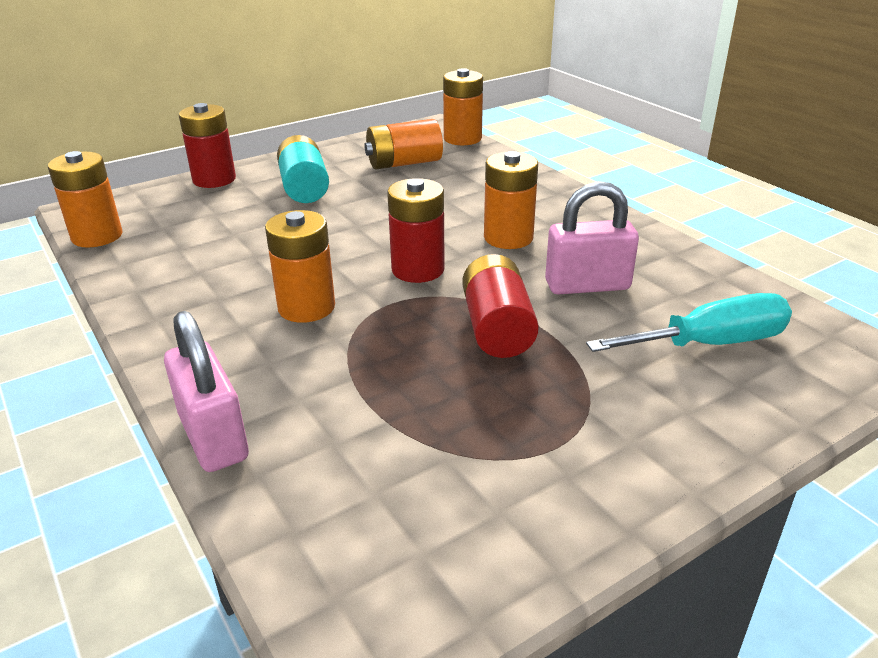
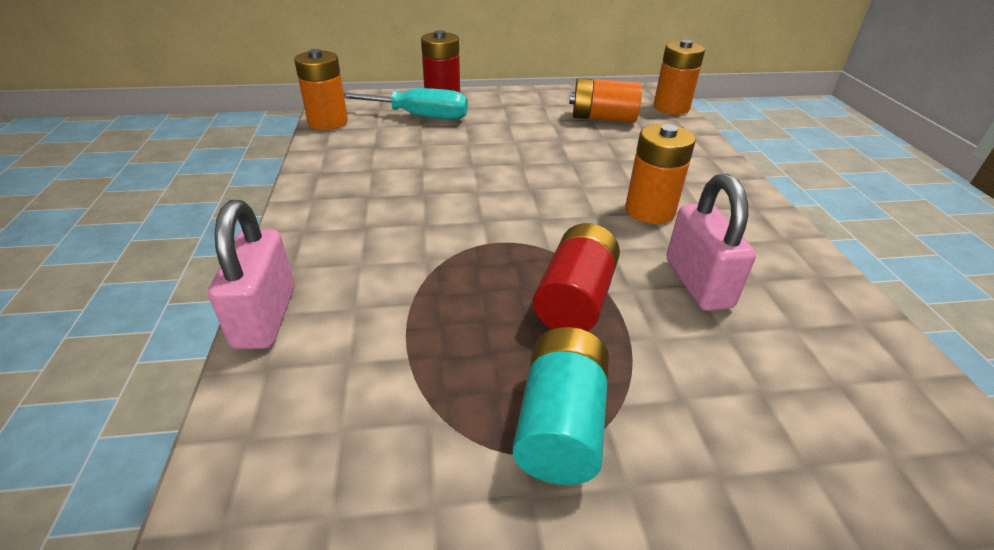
camera: 25 degrees right, 5 degrees up
(304, 188) = (504, 120): turquoise battery -> turquoise battery (560, 424)
(306, 307) = (426, 224): orange battery -> none
(418, 270) = (544, 217): red battery -> none
(587, 285) = (698, 283): pink padlock -> pink padlock turned 60 degrees clockwise
(710, 344) = (799, 399): turquoise screwdriver -> turquoise screwdriver (420, 116)

